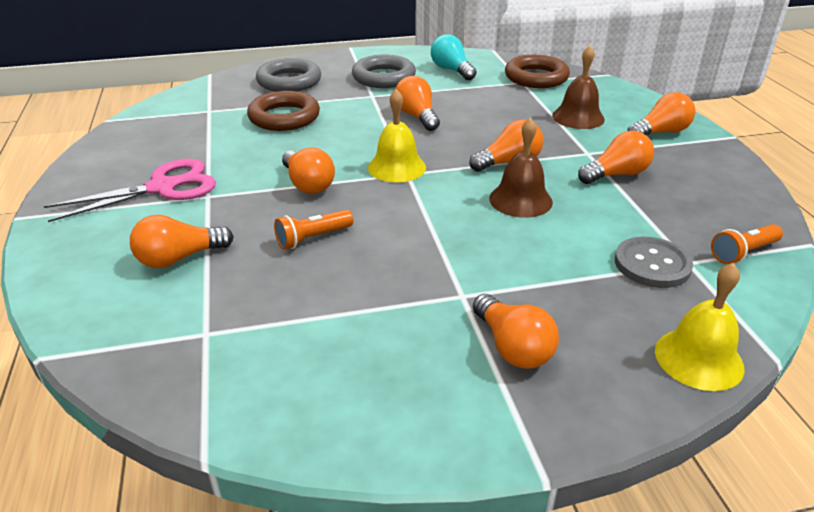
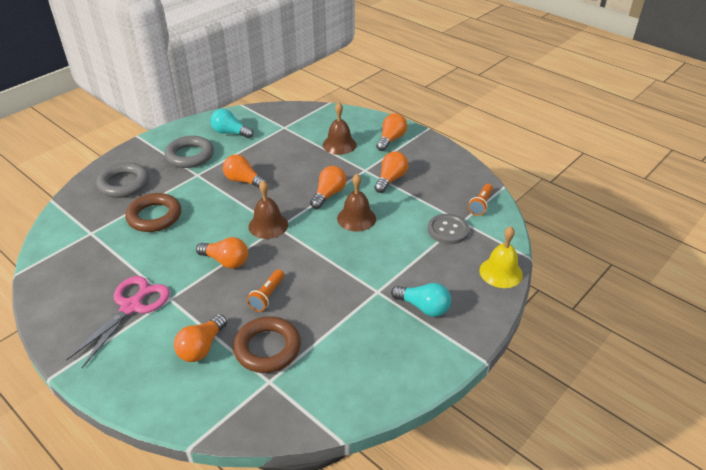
camera: 35 degrees left, 5 degrees up
(397, 167) = (268, 225): yellow bell -> brown bell
(512, 347) = (423, 307): orange light bulb -> turquoise light bulb
(536, 77) = (289, 120): brown ring -> brown ring (267, 348)

